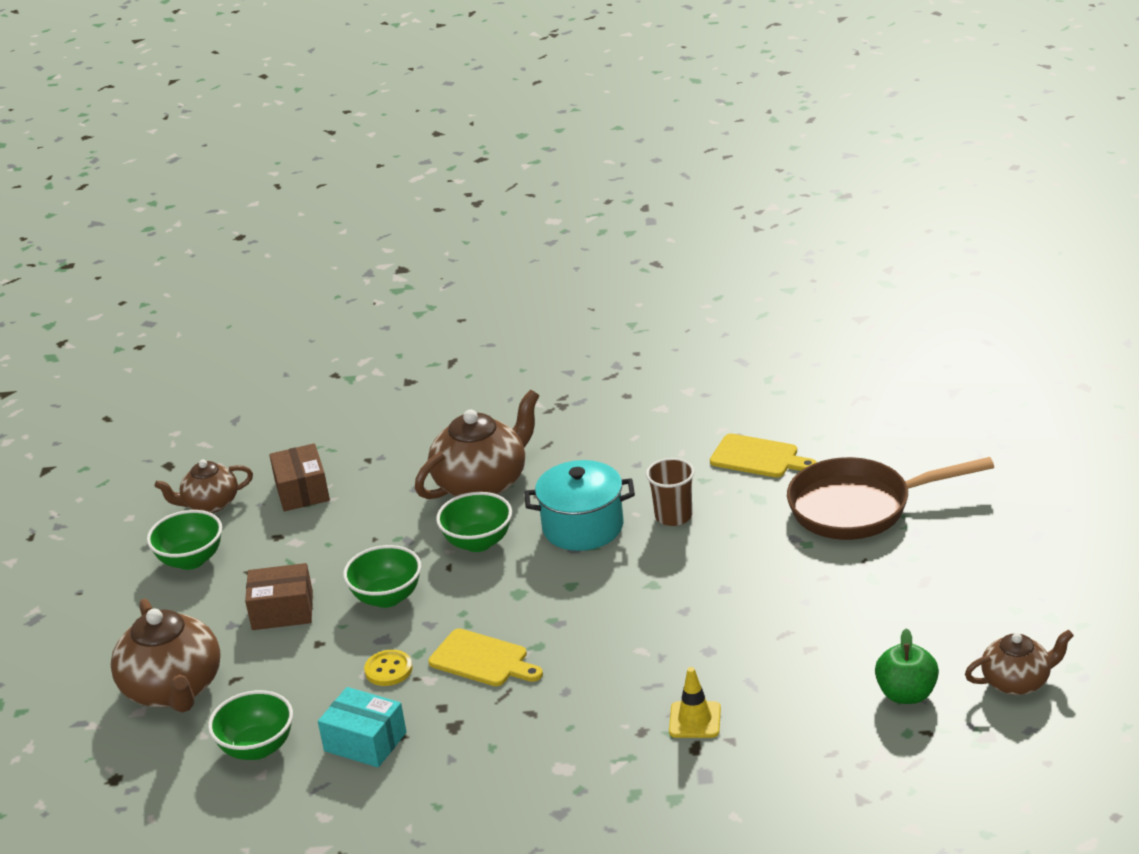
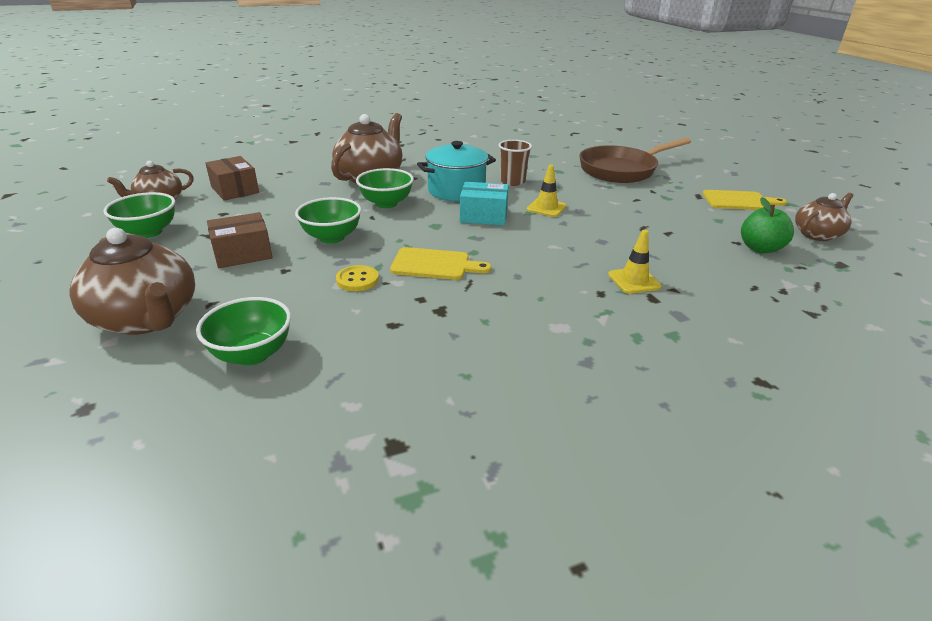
camera: 25 degrees left, 0 degrees up
(365, 741) = (363, 333): turquoise box -> turquoise box (483, 216)
(682, 578) = (546, 208): none -> yellow traffic cone
(758, 457) = (540, 156): yellow cutting board -> yellow cutting board (739, 201)

